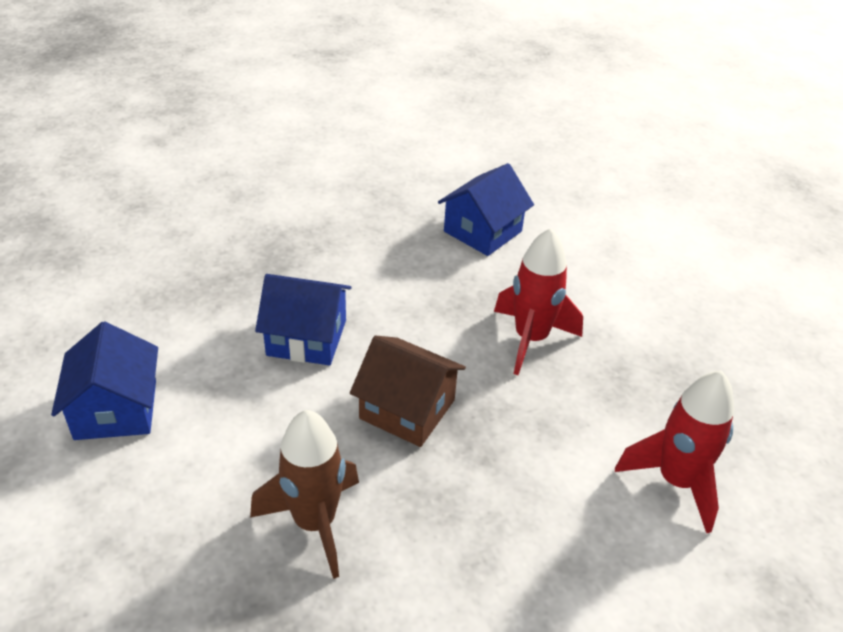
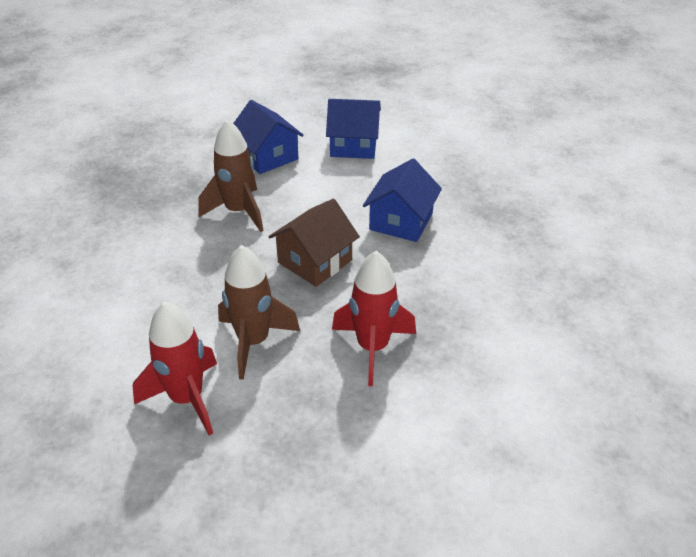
camera: 105 degrees right, 0 degrees up
(482, 231) = (538, 348): blue house -> blue house (267, 156)
(567, 440) = (253, 342): none -> brown rocket

